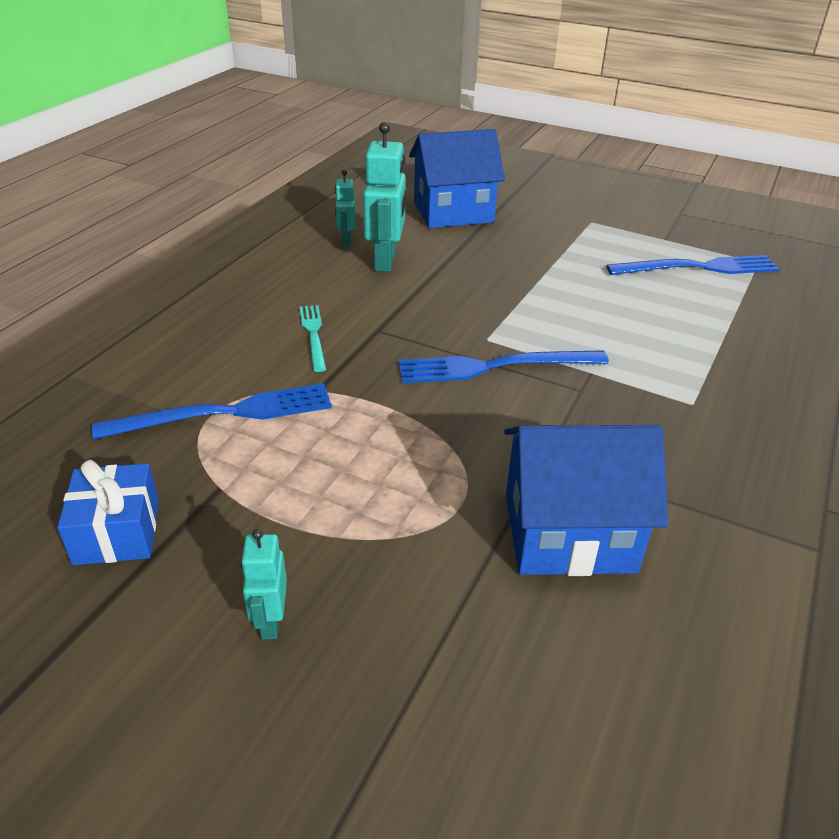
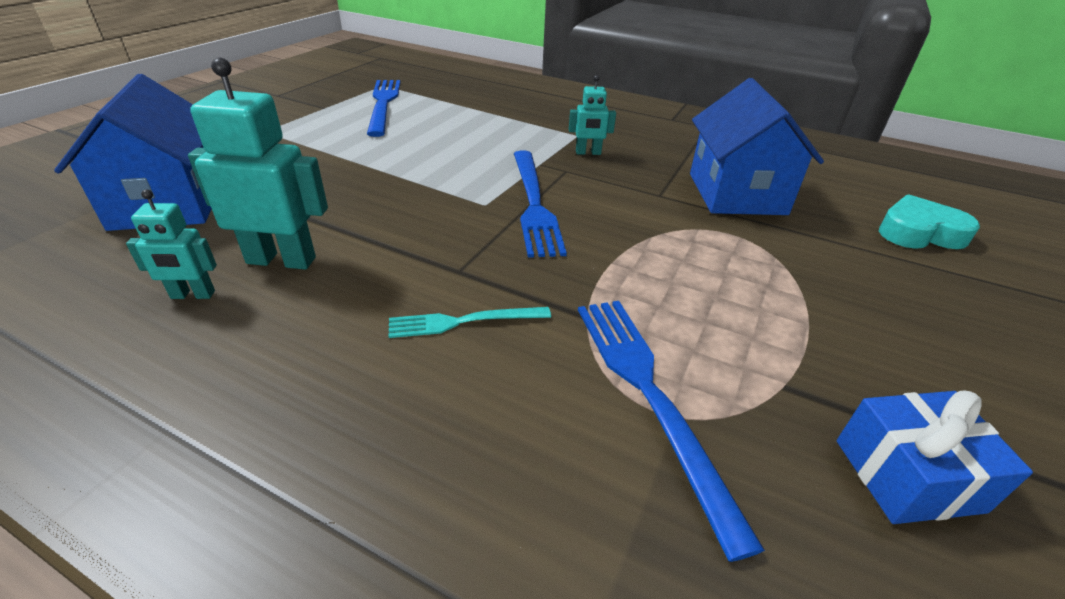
camera: 90 degrees left, 0 degrees up
(270, 621) = (923, 333): turquoise robot -> turquoise robot (588, 153)
(500, 732) = (919, 232): none -> turquoise heart

